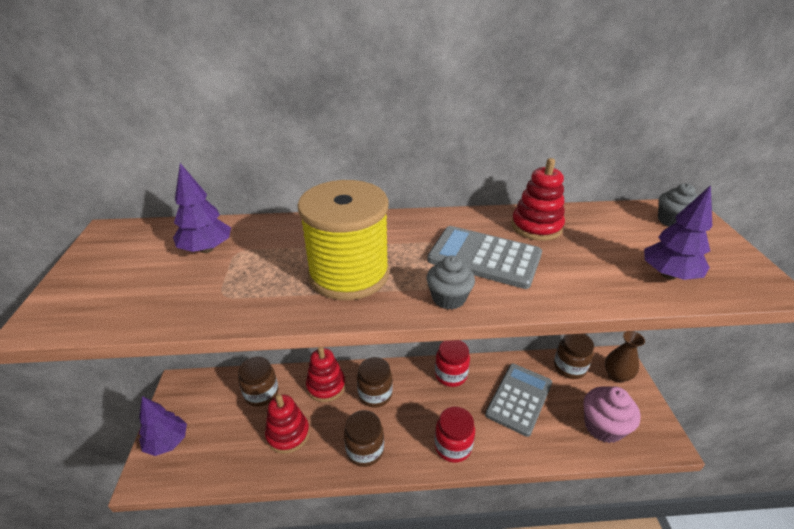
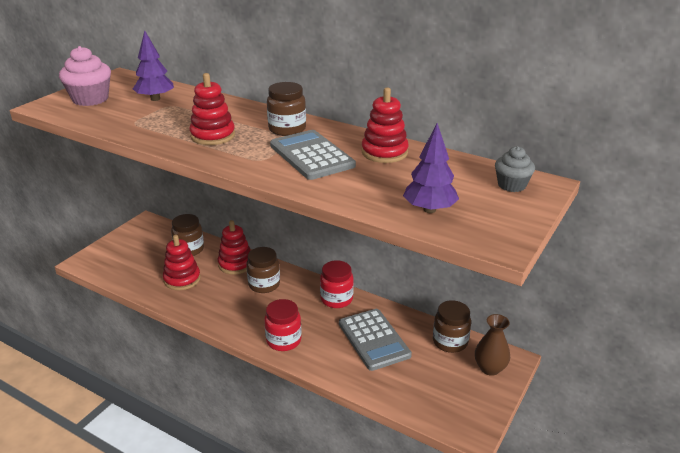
camera: 35 degrees right, 5 degrees down
(167, 442) = (110, 250): purple tree -> none
(349, 274) = (213, 135): yellow spool -> red stacking toy
(365, 450) = (220, 312): brown jar -> brown jar (287, 129)
(448, 298) = (250, 166): grey cupcake -> none
(519, 398) = (374, 339): grey calculator -> grey calculator turned 90 degrees clockwise
(603, 426) = (424, 392): pink cupcake -> pink cupcake (90, 99)

